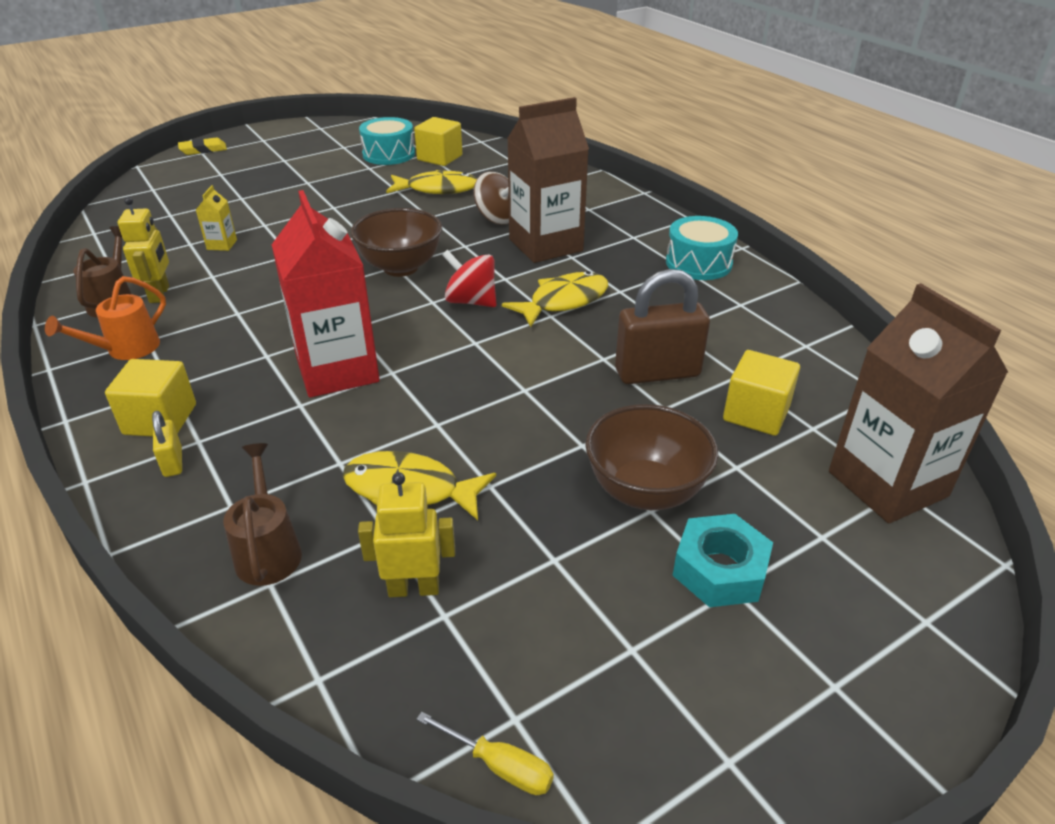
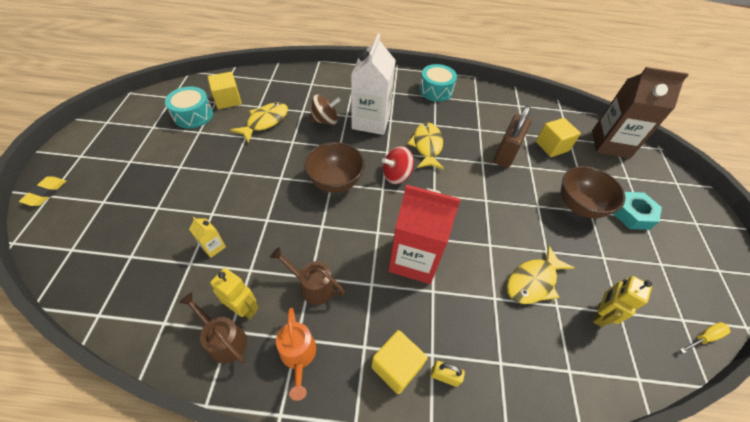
camera: 55 degrees left, 15 degrees up
(268, 550) = (545, 361): brown watering can -> brown watering can (312, 286)
(545, 245) = (371, 121): brown carton -> white carton

